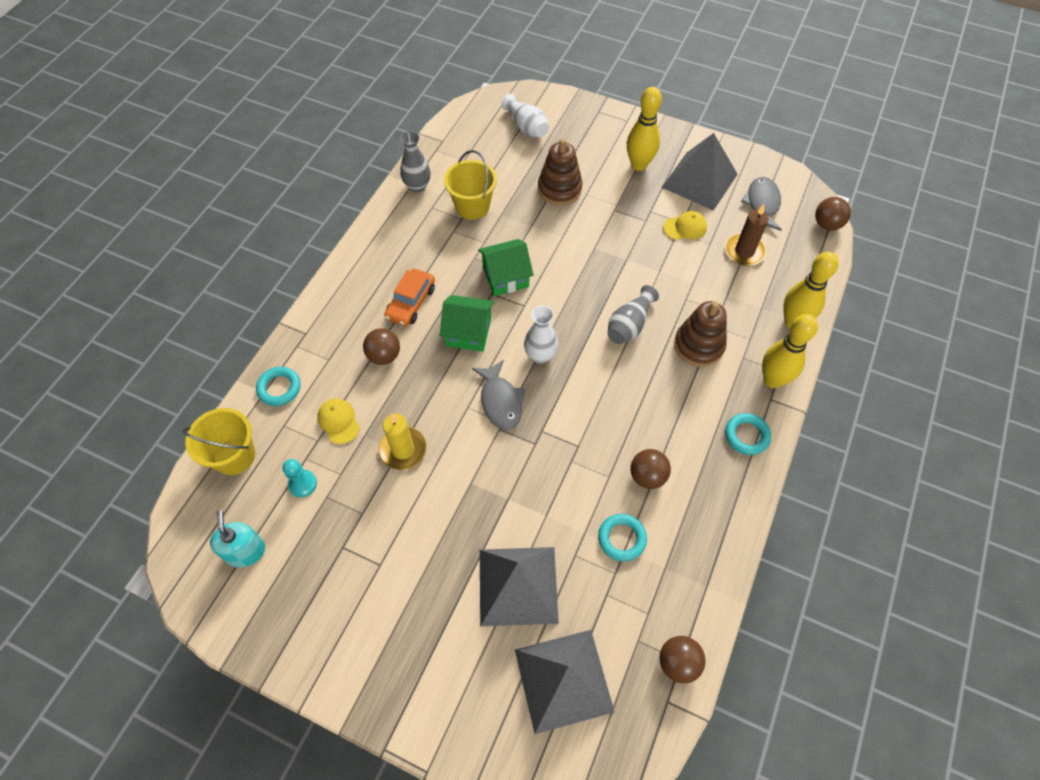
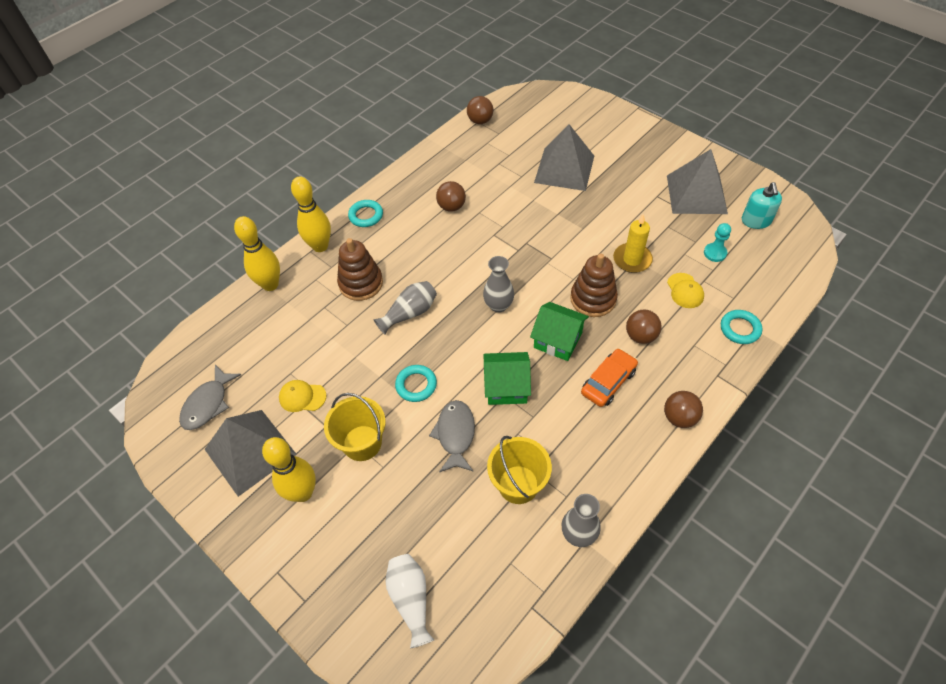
camera: 160 degrees left, 5 degrees down
(234, 456) = (774, 283): yellow bucket -> yellow bucket (362, 443)
(500, 401) = (544, 277): grey fish -> grey fish (455, 435)
(540, 355) = (498, 305): white vase -> grey vase
(559, 189) = (410, 482): brown stacking toy -> brown stacking toy (593, 299)
(563, 680) = (550, 126): grey pyramid -> grey pyramid (696, 194)
(621, 538) = (486, 178): turquoise ring -> turquoise ring (416, 385)
(744, 251) = (264, 357): brown candle -> none
(827, 224) = (166, 365): brown ball -> brown ball (679, 417)

